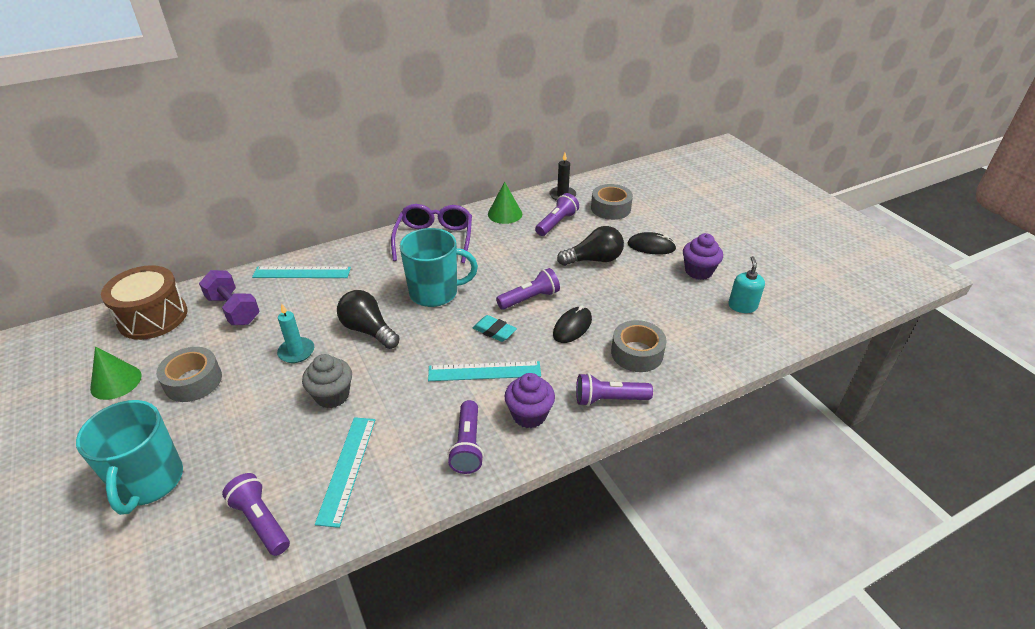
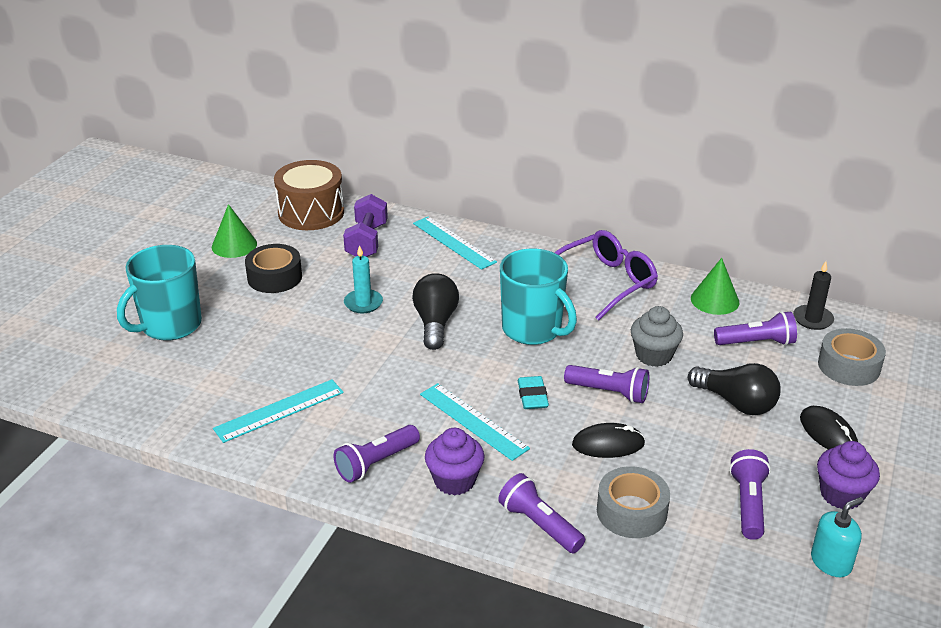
camera: 50 degrees right, 5 degrees down
(193, 381) = (274, 277): grey tape -> black tape
(261, 521) = (190, 400): purple flashlight -> purple flashlight (748, 504)
(332, 395) = (341, 353): grey cupcake -> grey cupcake (654, 355)

